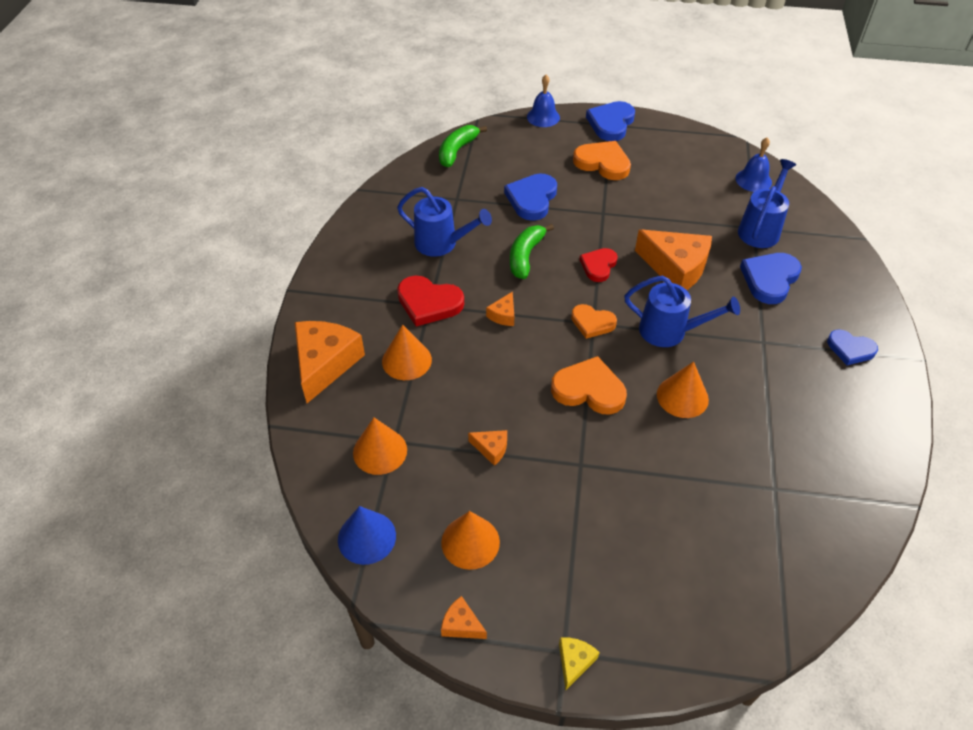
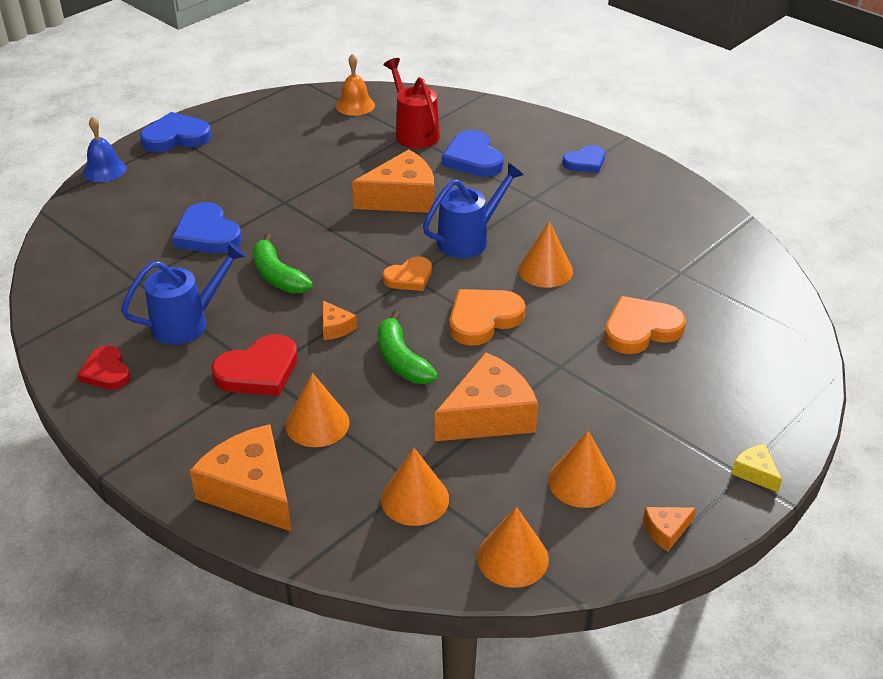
camera: 55 degrees left, 10 degrees down
(366, 537) = (512, 558): blue cone -> orange cone
(457, 151) = (67, 248): green banana -> green banana (401, 360)
(491, 449) = (489, 415): orange cheese -> orange cheese, size x2.20
(598, 266) = (346, 238): red heart -> red heart (106, 371)
(603, 163) = (221, 169): orange heart -> orange heart (640, 329)
(611, 123) = (176, 137): blue heart -> blue heart turned 105 degrees clockwise
(753, 180) = (355, 105): blue bell -> orange bell
(761, 229) = (414, 132): blue watering can -> red watering can

